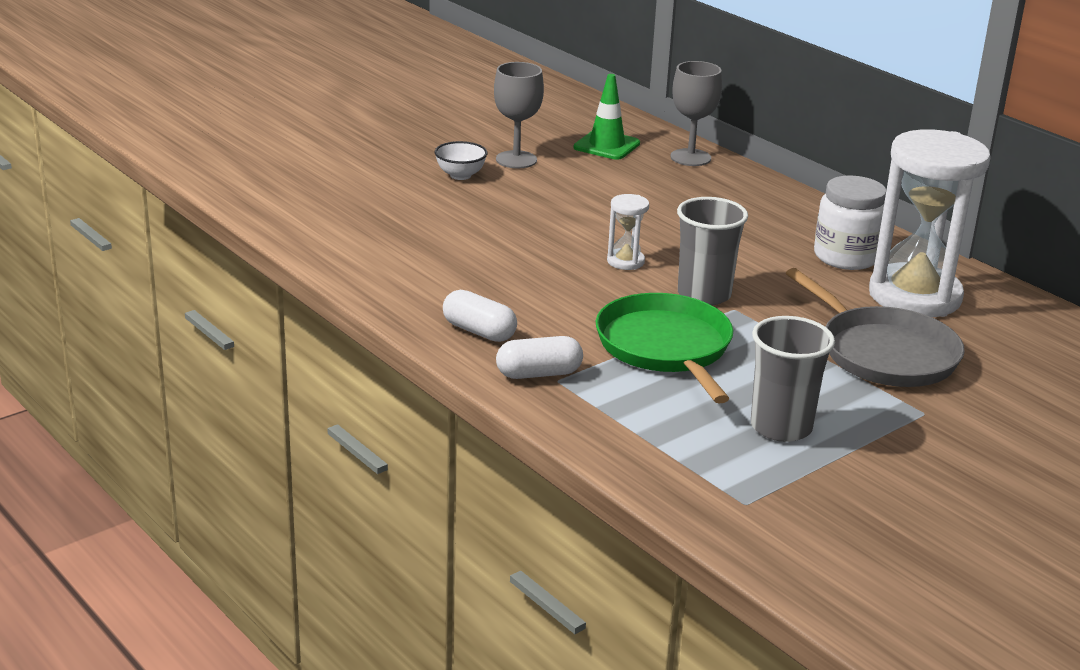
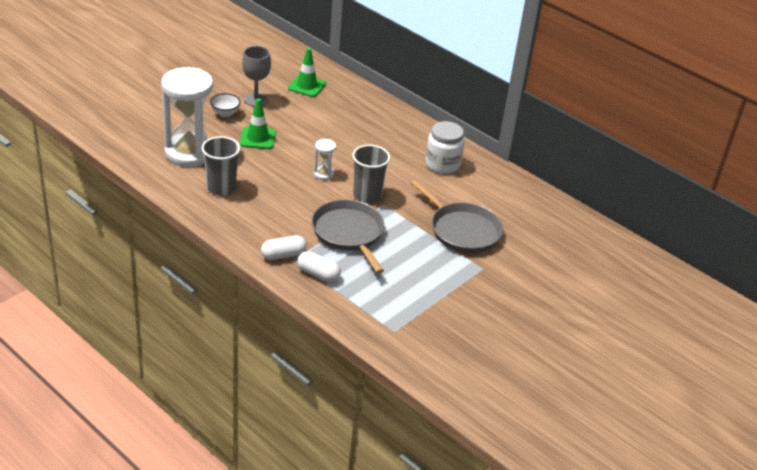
camera: 10 degrees left, 10 degrees up
(479, 331) = (248, 228): white capsule -> white capsule (318, 274)
(512, 209) = (257, 138): none -> green traffic cone
(666, 348) = (349, 233): green pan -> grey pan
(690, 157) = (355, 93): grey goblet -> none
(781, 427) = (410, 282): grey cup -> grey cup (221, 188)
(914, 296) = (478, 190): white hourglass -> white hourglass (189, 153)

